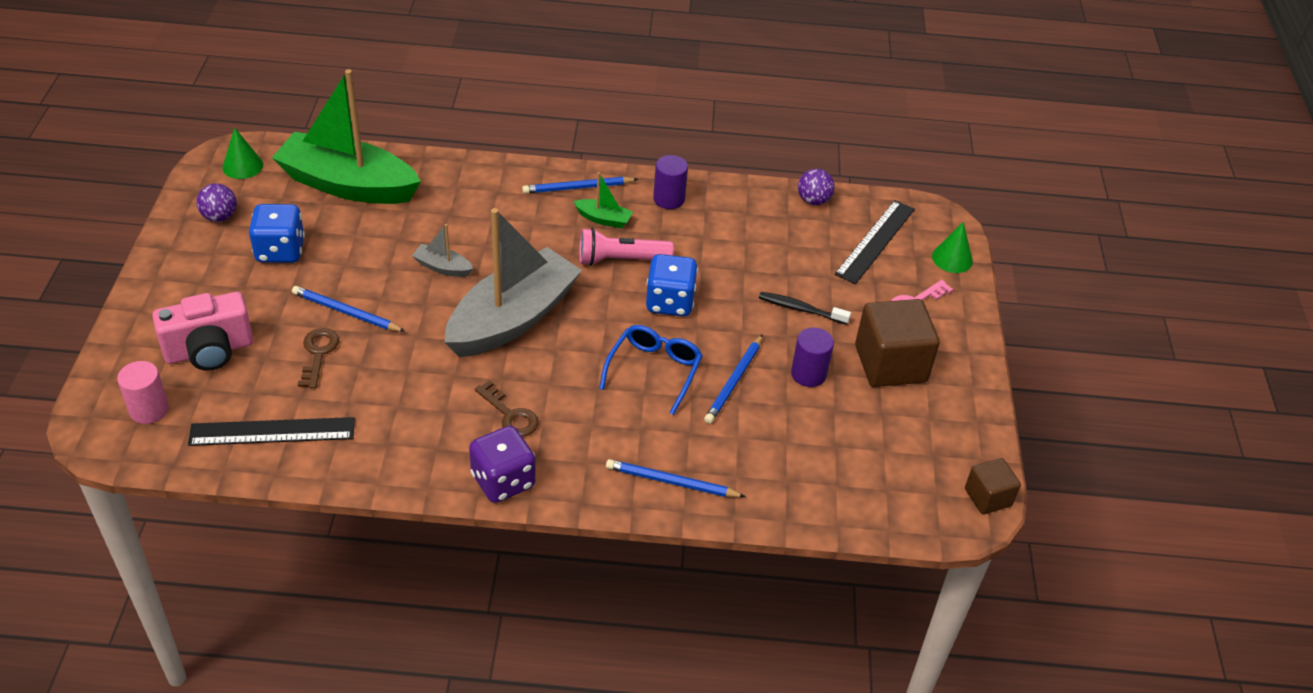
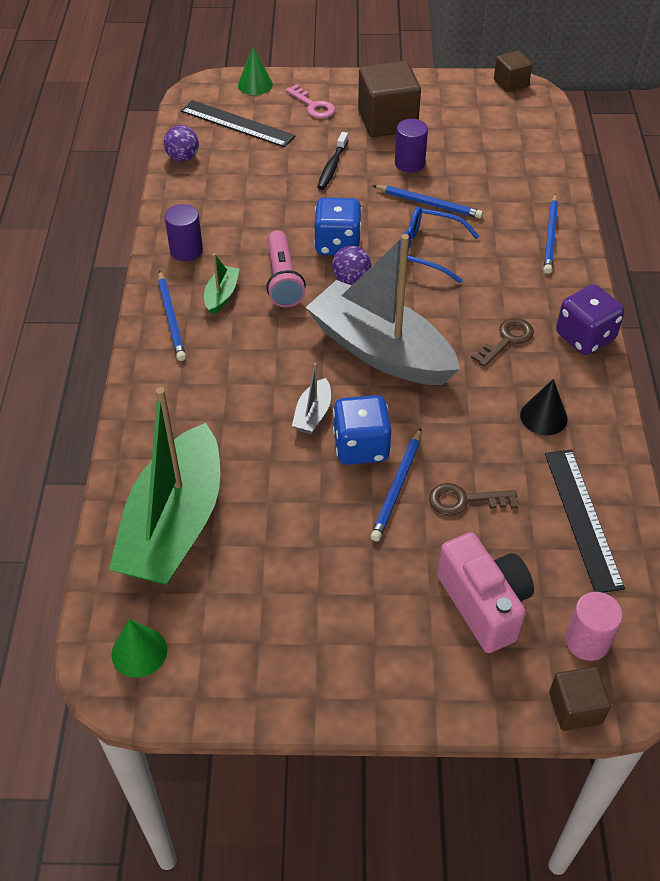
camera: 90 degrees left, 5 degrees up
(95, 390) = (575, 708): none -> brown cube
(220, 217) = (247, 653): purple ball -> purple ball (351, 279)
(280, 251) = (305, 571): blue dice -> blue dice (361, 447)
(400, 426) = (543, 417): none -> black cone

